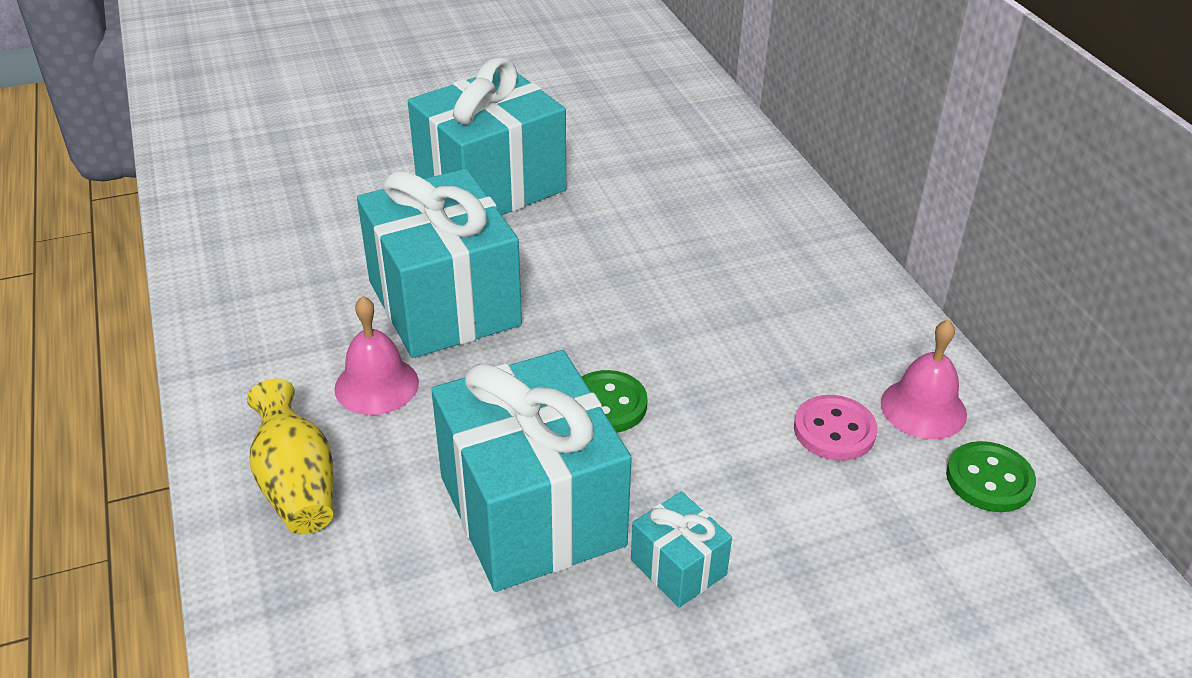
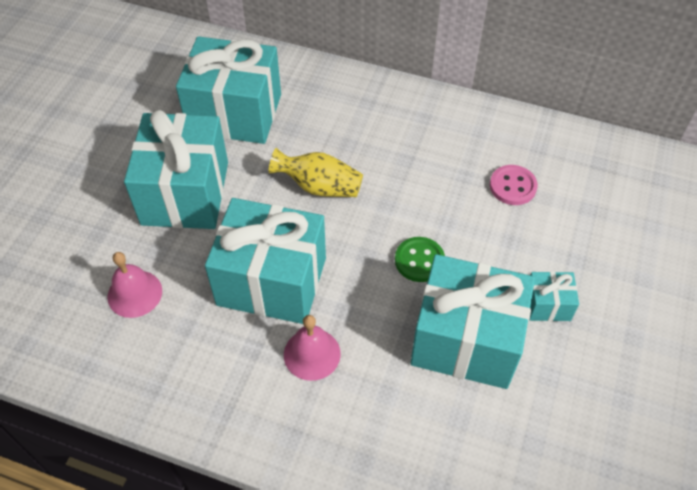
camera: 50 degrees left, 15 degrees up
(297, 485) = (359, 437): yellow vase -> yellow vase (319, 187)
(638, 160) = (235, 113): none -> turquoise gift
(923, 408) = (526, 145): pink bell -> pink bell (134, 293)
(989, 479) = (585, 157): green button -> none

